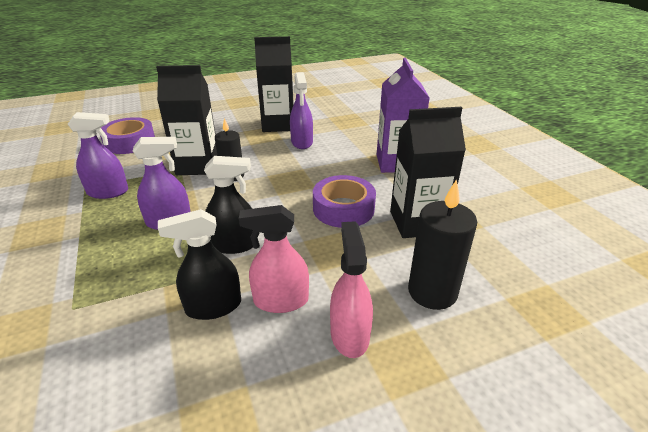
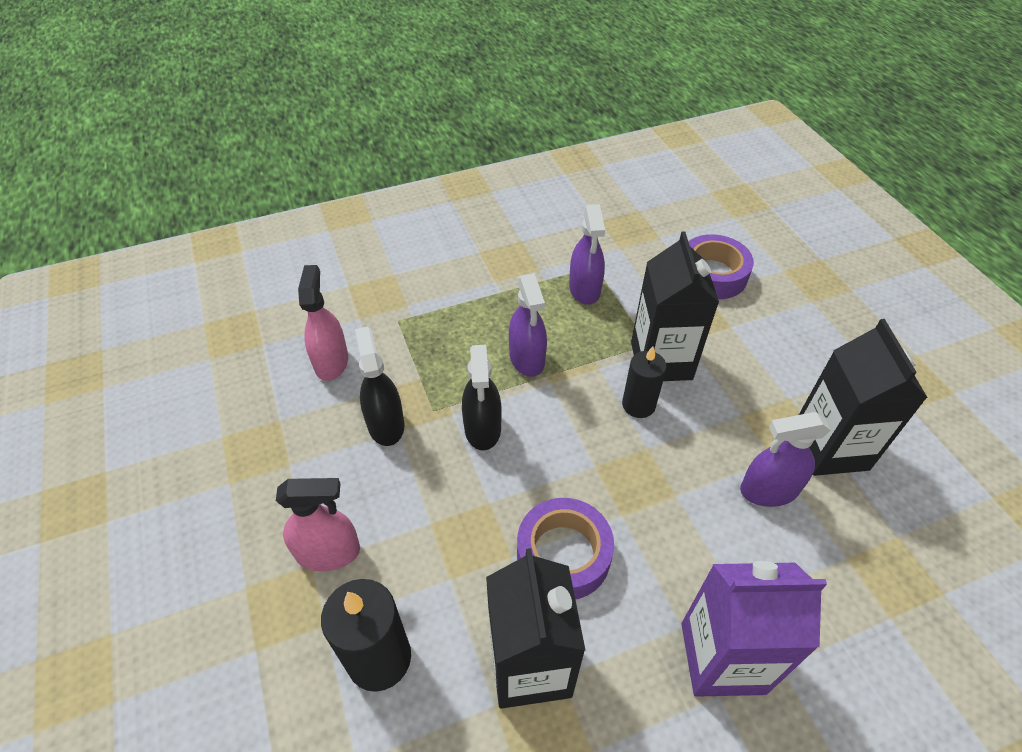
camera: 90 degrees right, 15 degrees up
(280, 301) = (386, 484): pink spray bottle -> pink spray bottle (331, 362)

